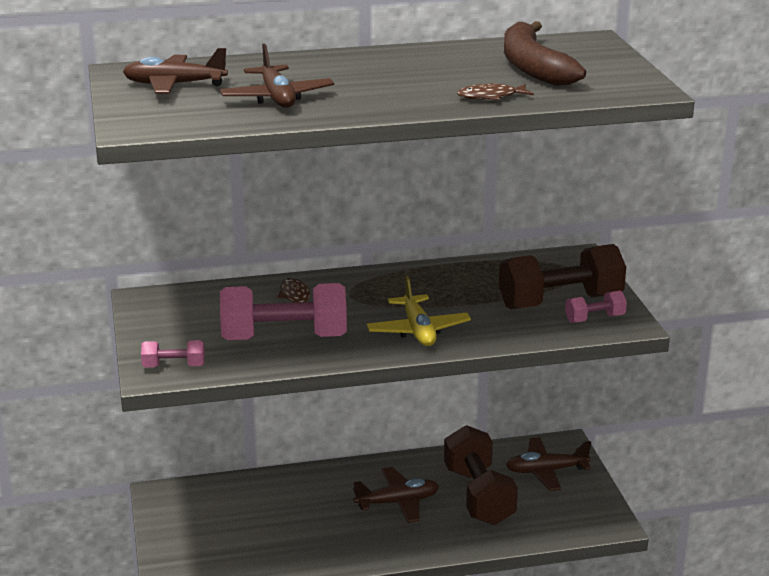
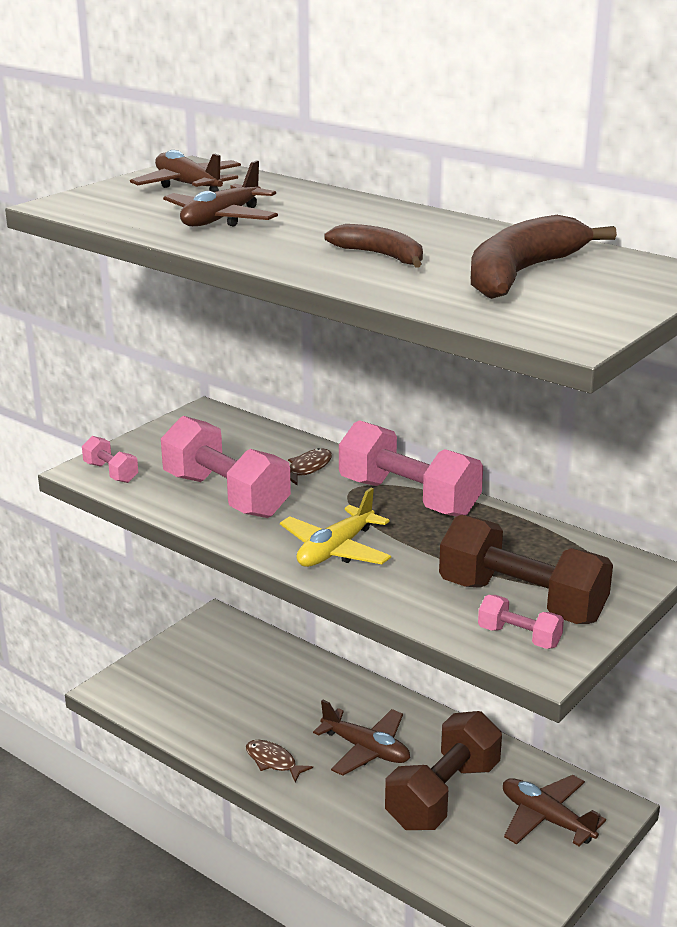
camera: 50 degrees right, 0 degrees up
(391, 282) = (408, 498): none -> pink dumbbell
(439, 84) = (381, 256): none -> brown banana
(491, 97) = (389, 282): brown fish -> brown fish (273, 761)

